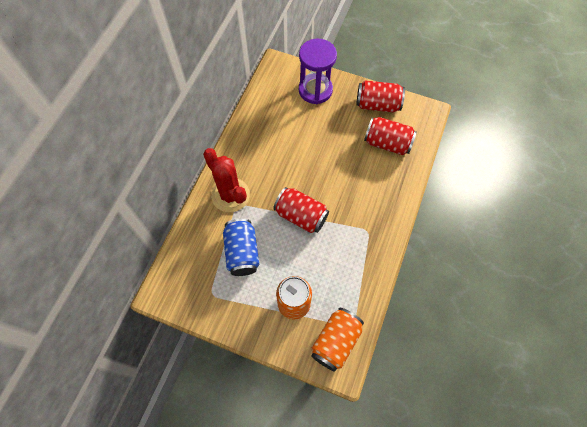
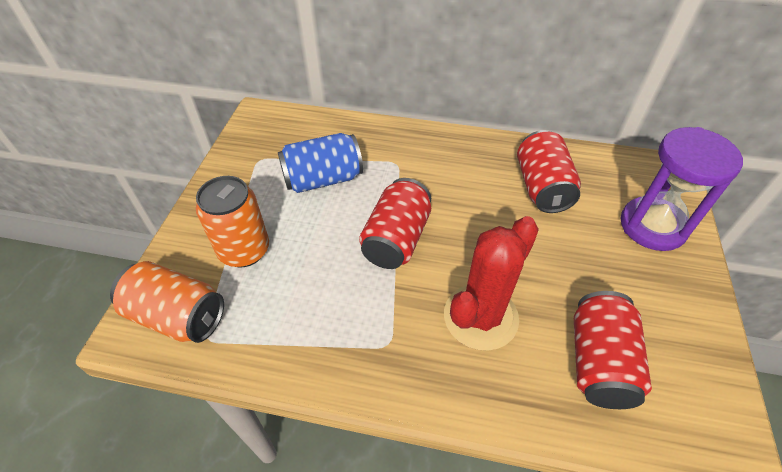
camera: 80 degrees right, 15 degrees down
(230, 195) = (410, 153): red cactus -> red cactus (480, 317)
(377, 104) = (684, 333): red can -> red can (542, 187)

